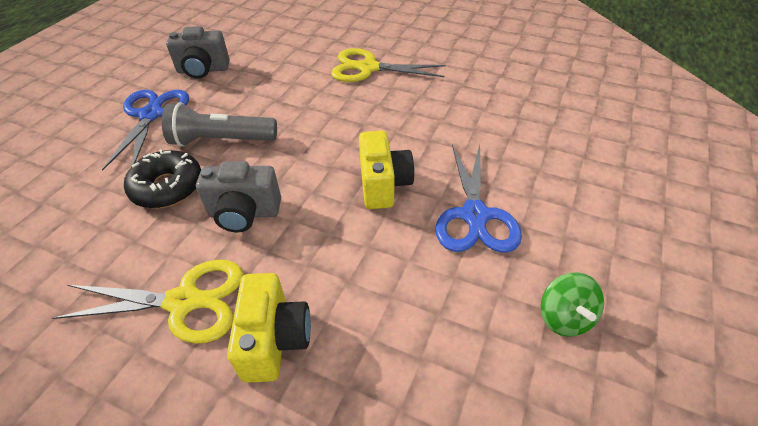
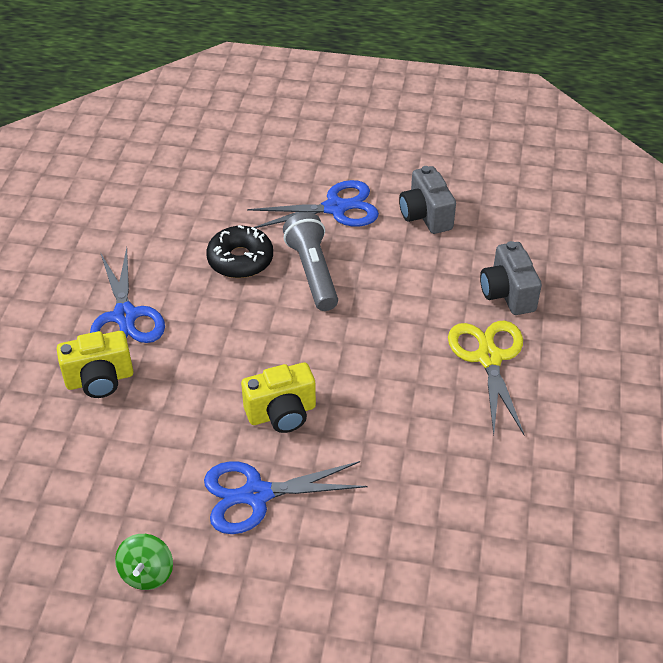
camera: 75 degrees right, 0 degrees up
(184, 301) = (125, 316): yellow scissors -> blue scissors
(244, 213) = (220, 321): grey camera -> grey camera (507, 294)
(564, 317) = (147, 573): green spinning top -> green spinning top turned 60 degrees counterclockwise

